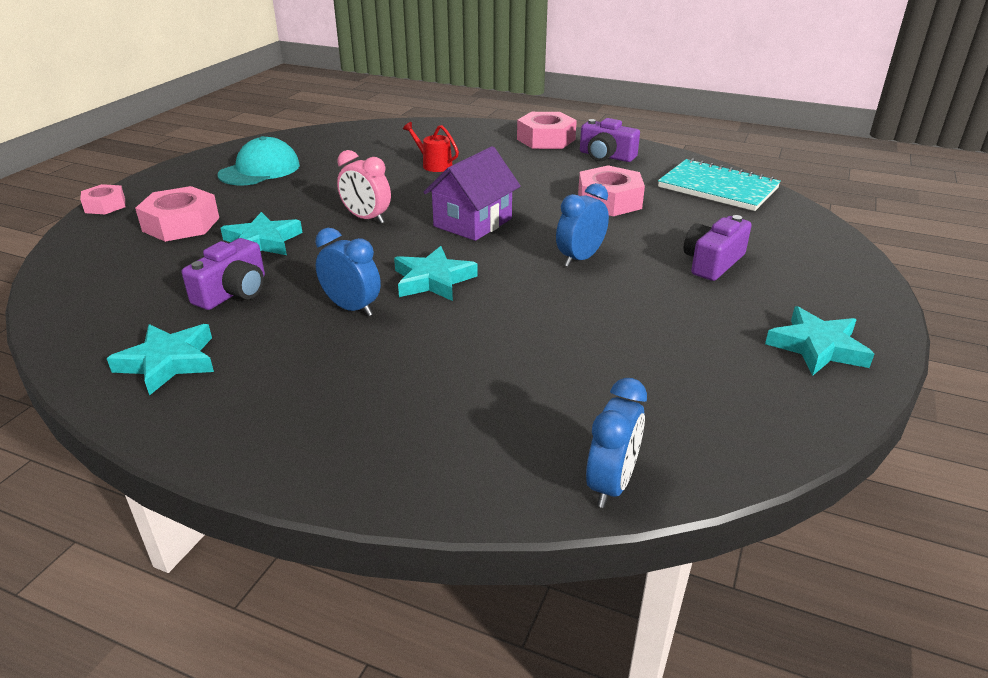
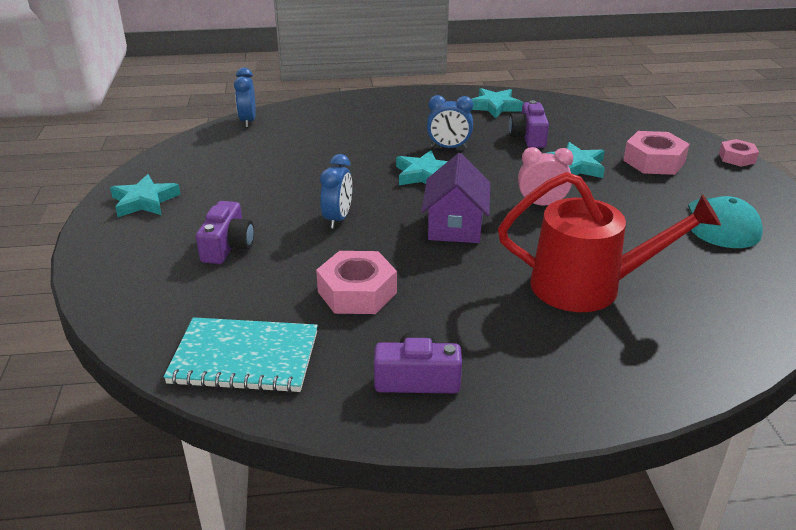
camera: 150 degrees right, 0 degrees up
(433, 165) = (589, 287): red watering can -> red watering can, size x2.34
(546, 139) = (529, 392): pink nut -> none

